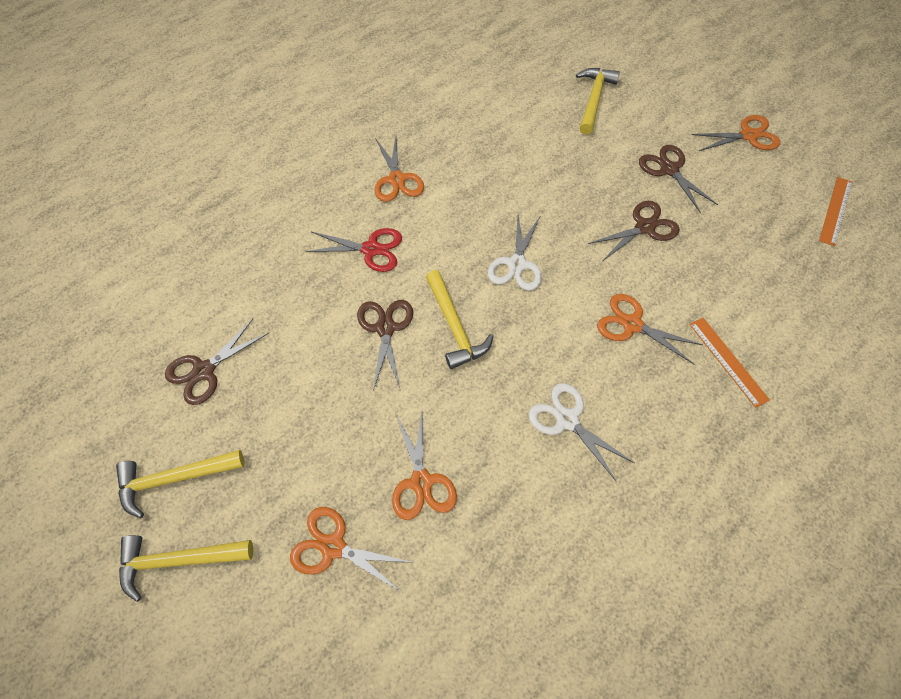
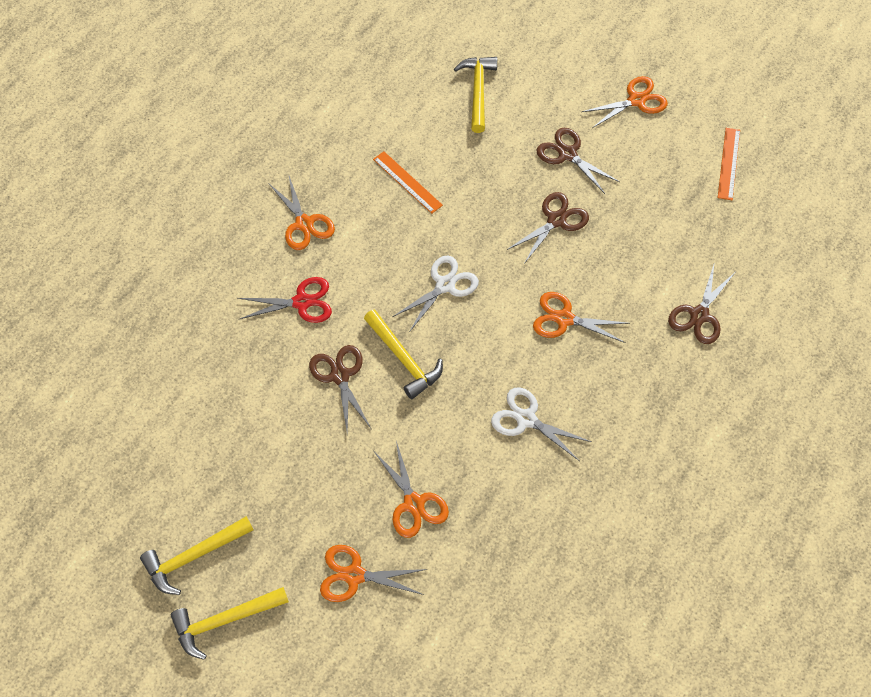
camera: 15 degrees left, 0 degrees up
(204, 371) = (183, 456): brown scissors -> brown scissors (699, 315)
(516, 264) = (445, 285): white scissors -> white scissors turned 135 degrees counterclockwise
(728, 361) = (654, 332): orange ruler -> orange ruler (407, 182)

